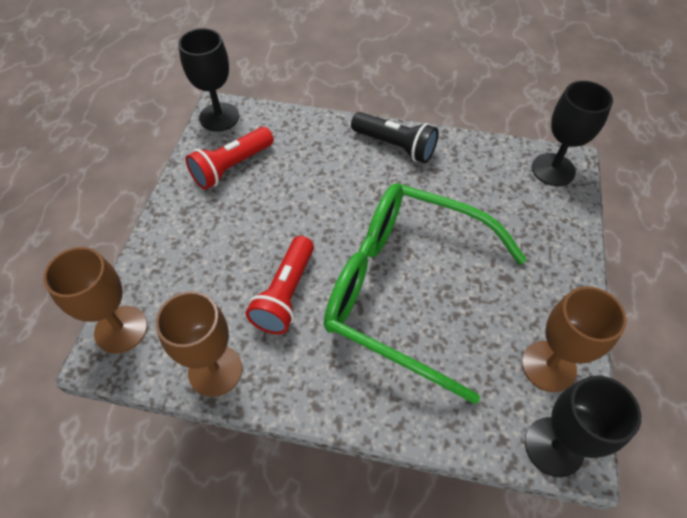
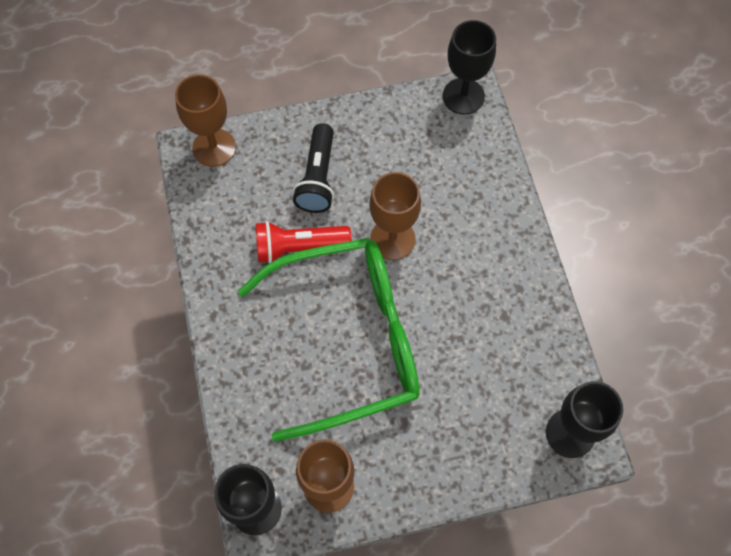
camera: 65 degrees right, 10 degrees up
(215, 370) = (210, 230): brown goblet -> brown goblet (392, 239)
(232, 167) = (409, 138): red flashlight -> none
(395, 146) = (515, 267): black flashlight -> black flashlight (318, 178)
(405, 289) = (349, 340): green glasses -> green glasses turned 75 degrees clockwise

